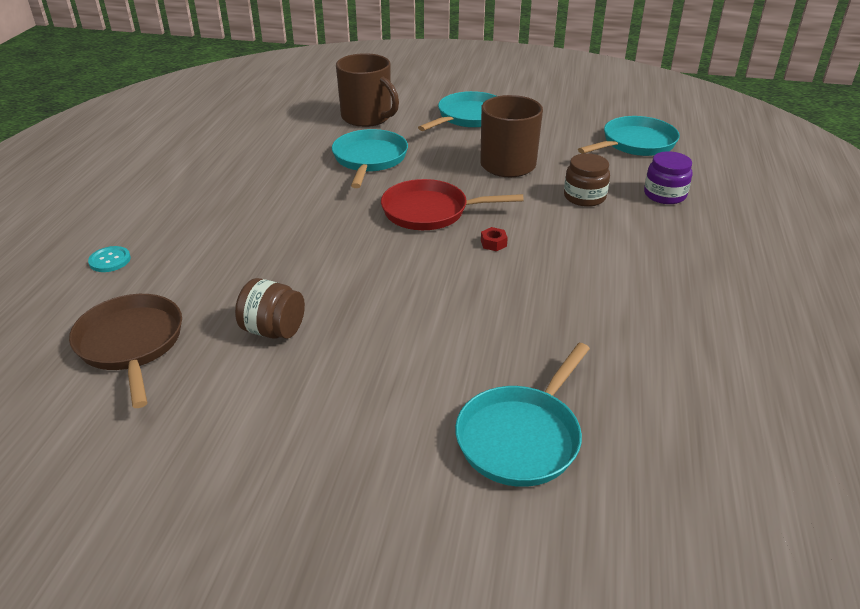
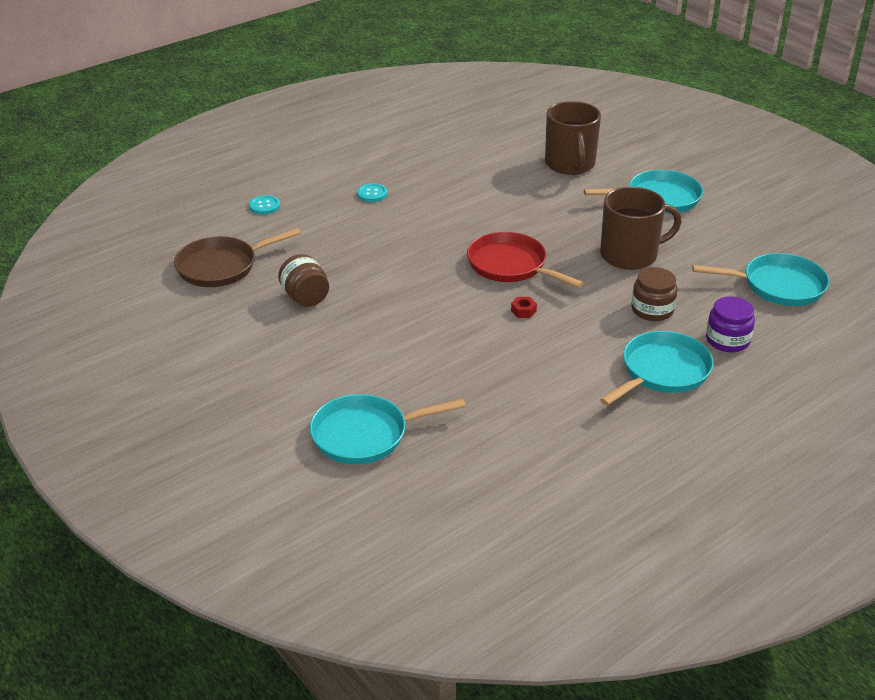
camera: 40 degrees right, 0 degrees up
(131, 344) = (221, 266): brown pan -> brown pan turned 135 degrees counterclockwise
(218, 204) = (372, 194): none -> turquoise button
(369, 159) = (522, 203): turquoise pan -> turquoise pan (662, 372)

